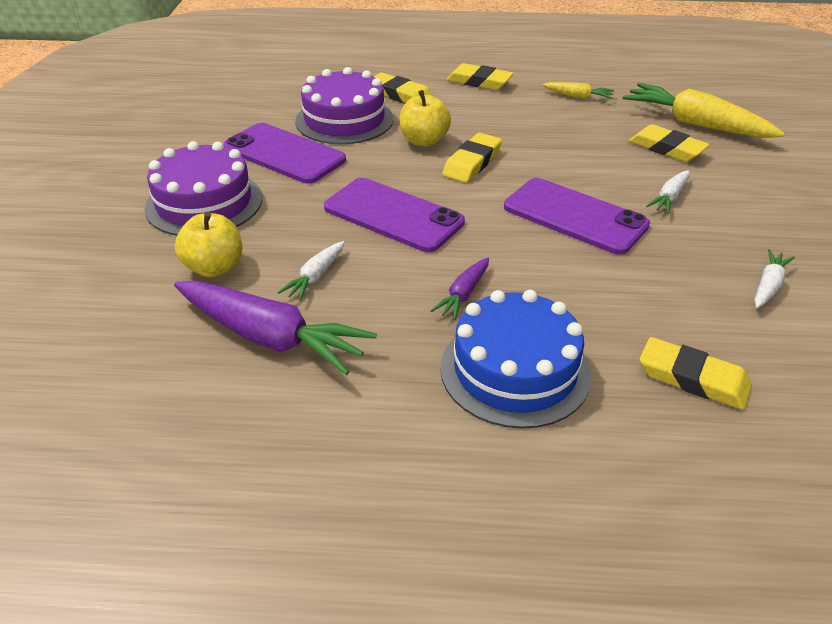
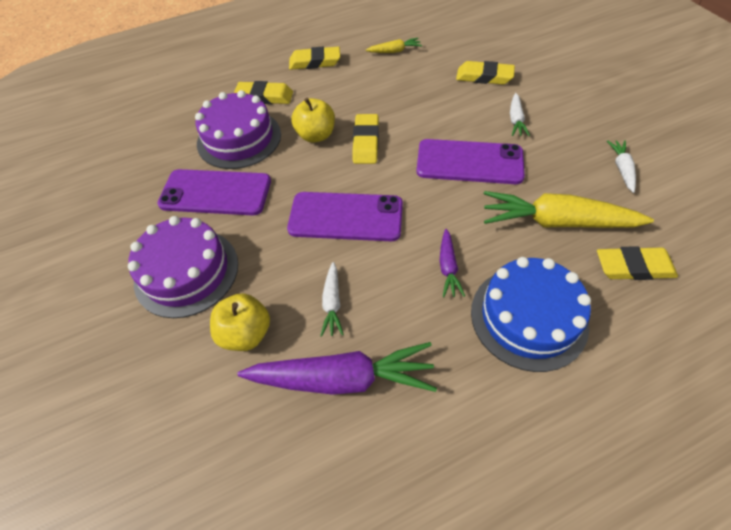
camera: 25 degrees left, 15 degrees up
(695, 124) = (487, 48): yellow carrot -> yellow carrot (556, 222)

